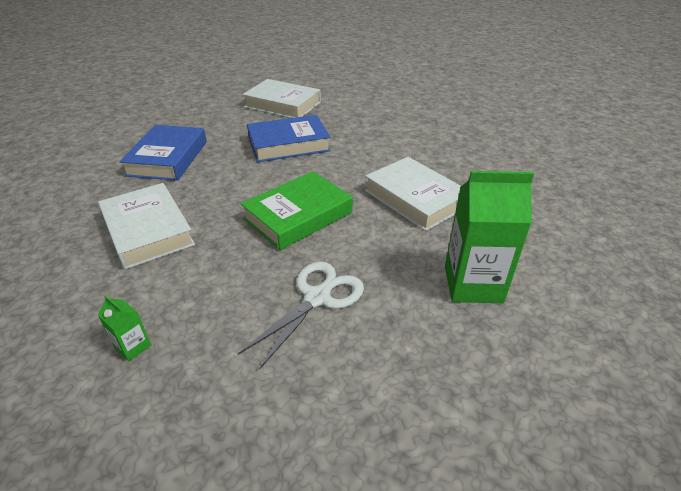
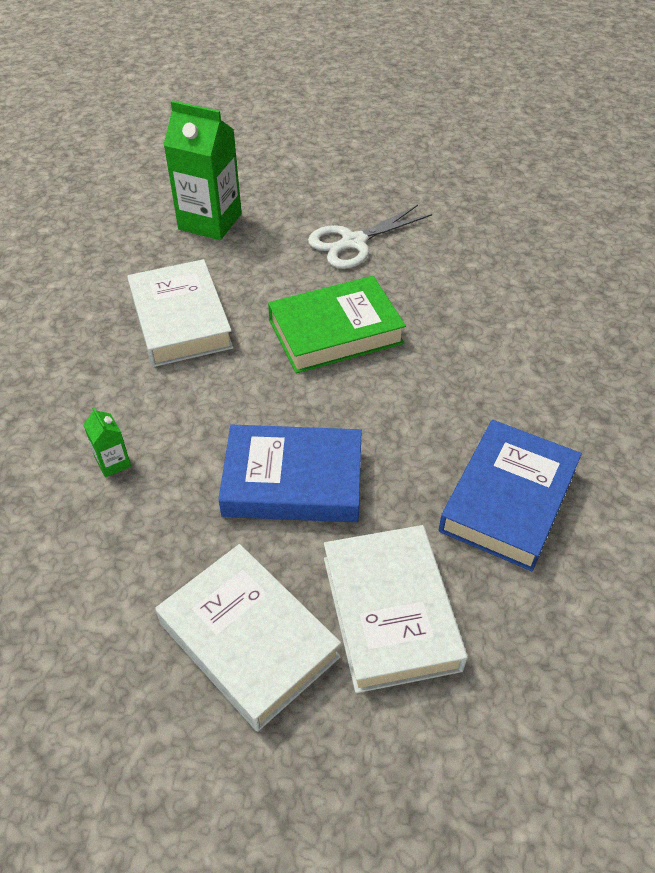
camera: 160 degrees left, 10 degrees up
(133, 347) = (517, 242): green carton -> green carton (113, 462)
(148, 230) = (521, 355): white book -> white book (390, 612)

